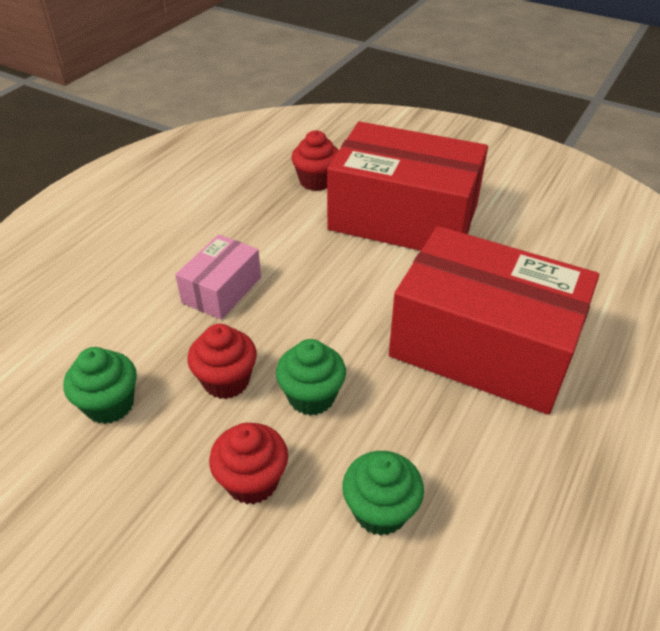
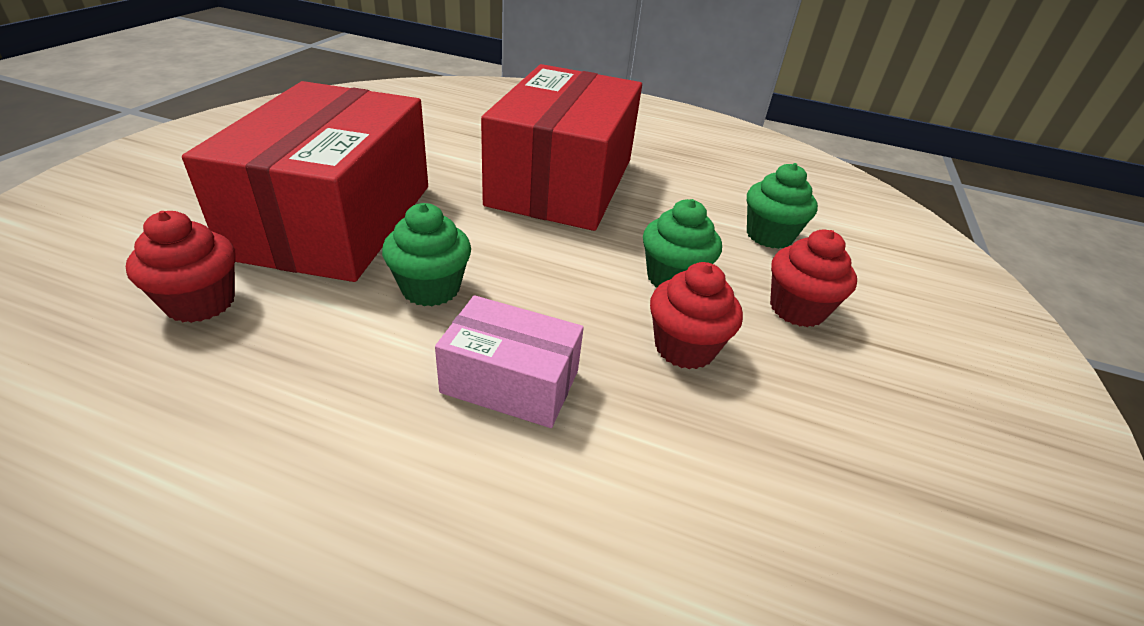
camera: 105 degrees left, 5 degrees down
(110, 405) = (787, 466): green cupcake -> green cupcake (431, 288)

